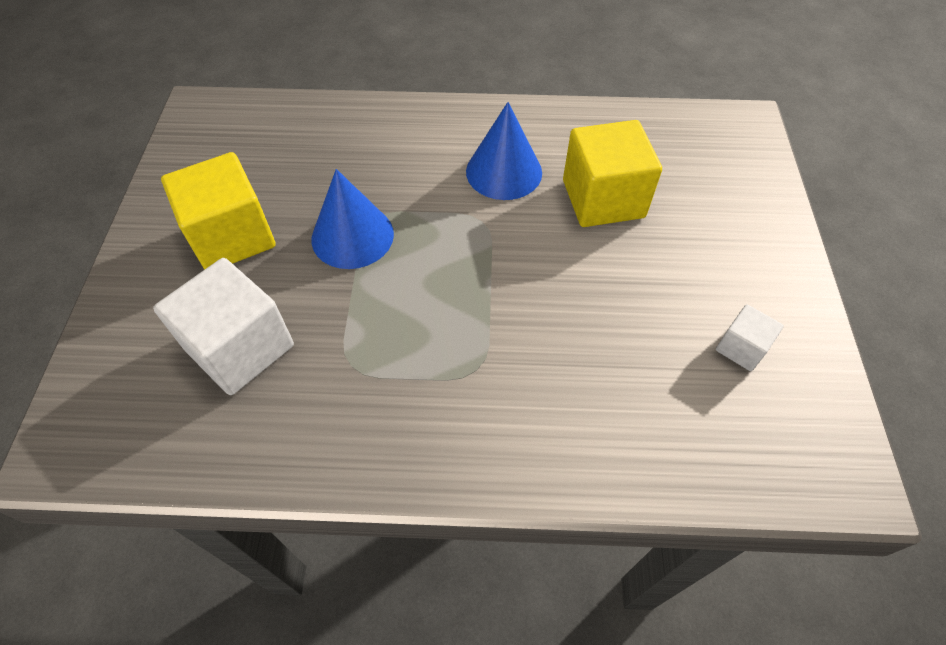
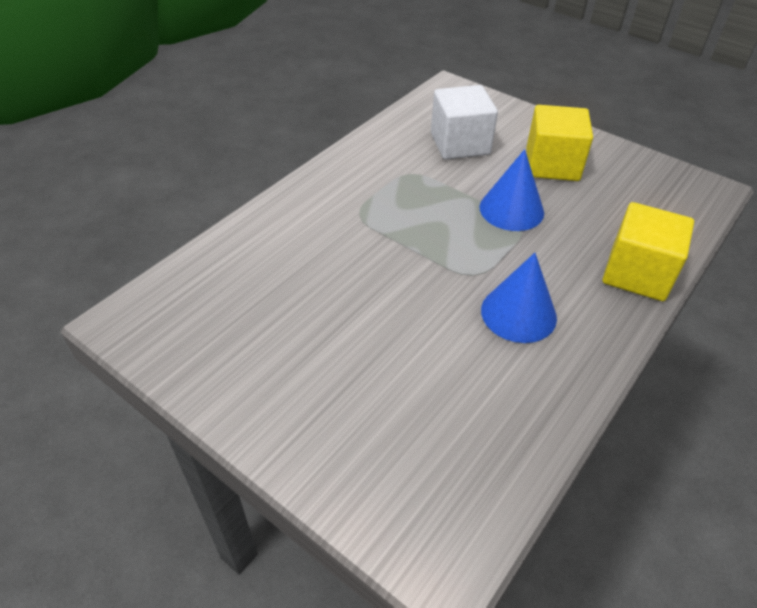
camera: 125 degrees right, 10 degrees down
(603, 199) = (437, 356): yellow cube -> yellow cube (637, 273)
(741, 348) = (239, 338): white cube -> none

